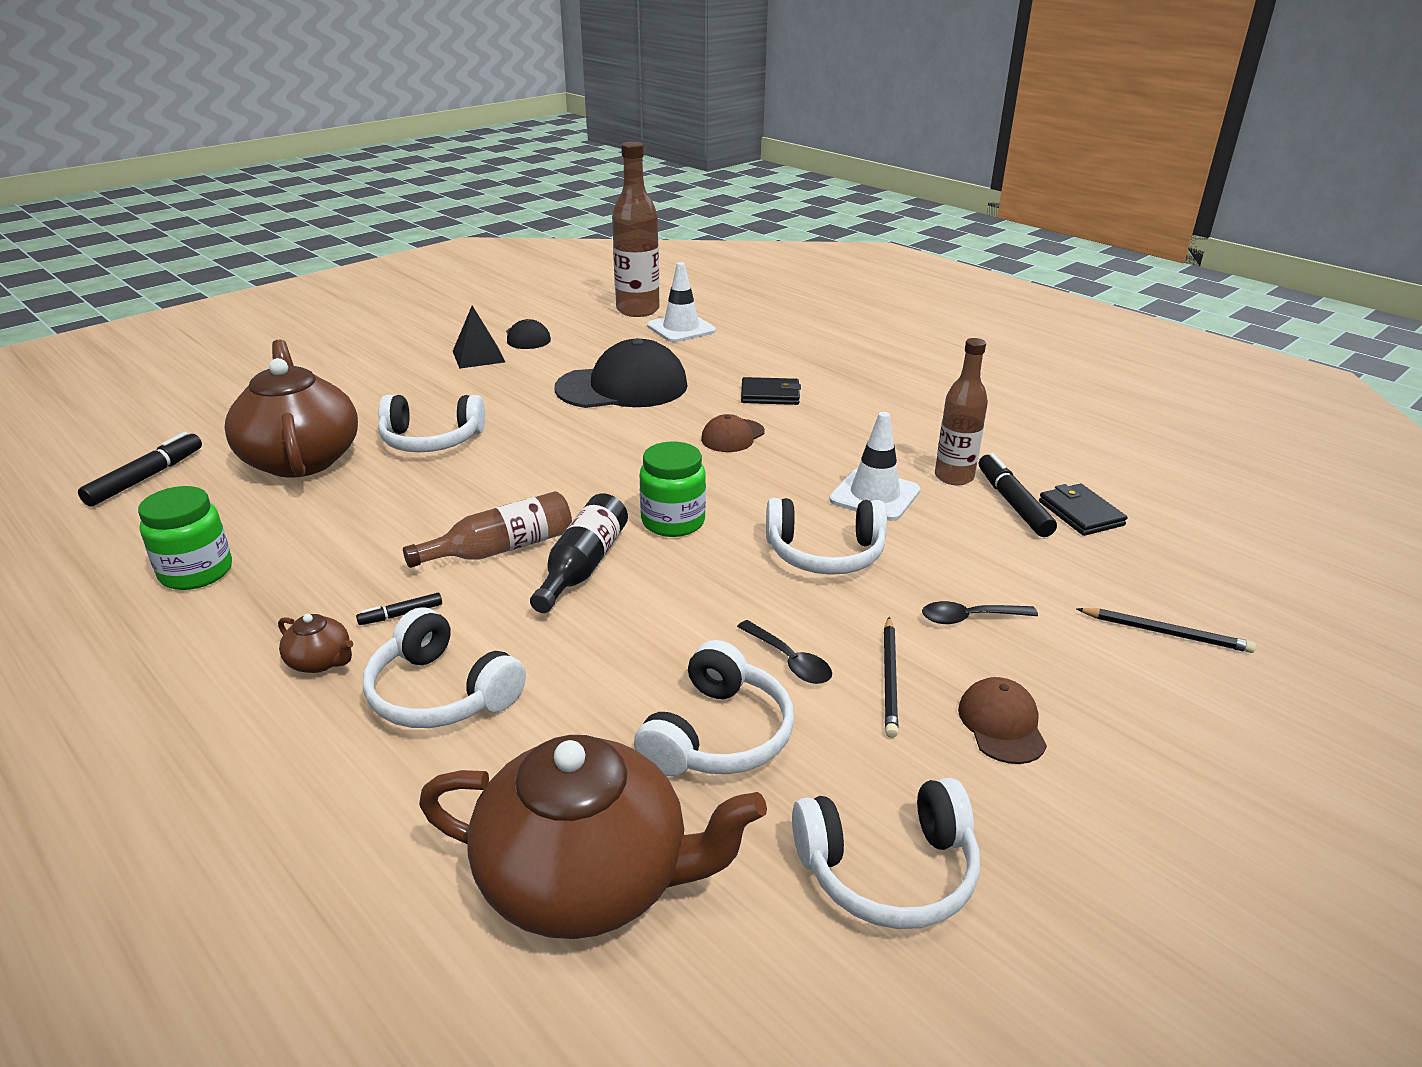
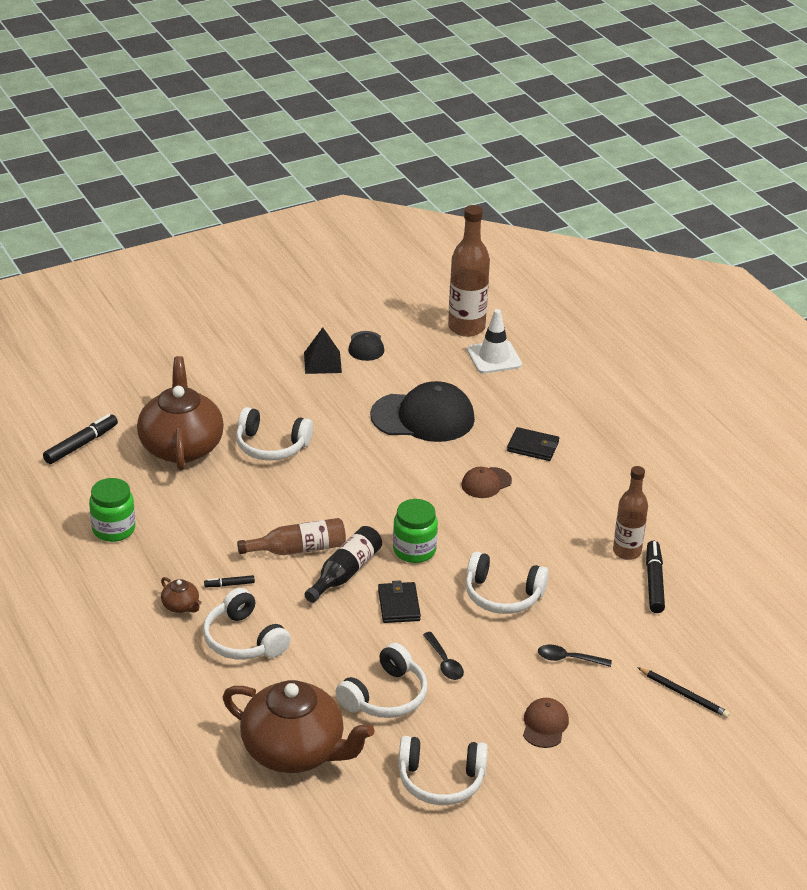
camera: 15 degrees right, 5 degrees up
(874, 495) = (561, 556): white traffic cone -> none
(890, 679) = (497, 686): black pencil -> none
(1080, 513) = (696, 600): black wallet -> black wallet (399, 605)

